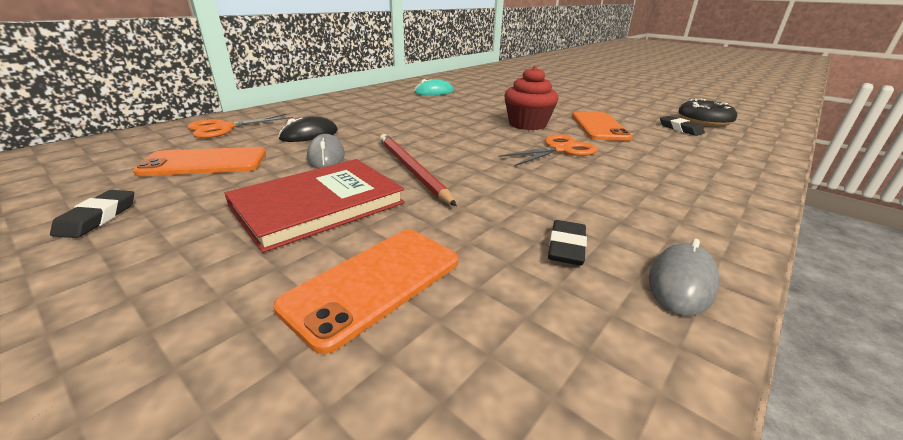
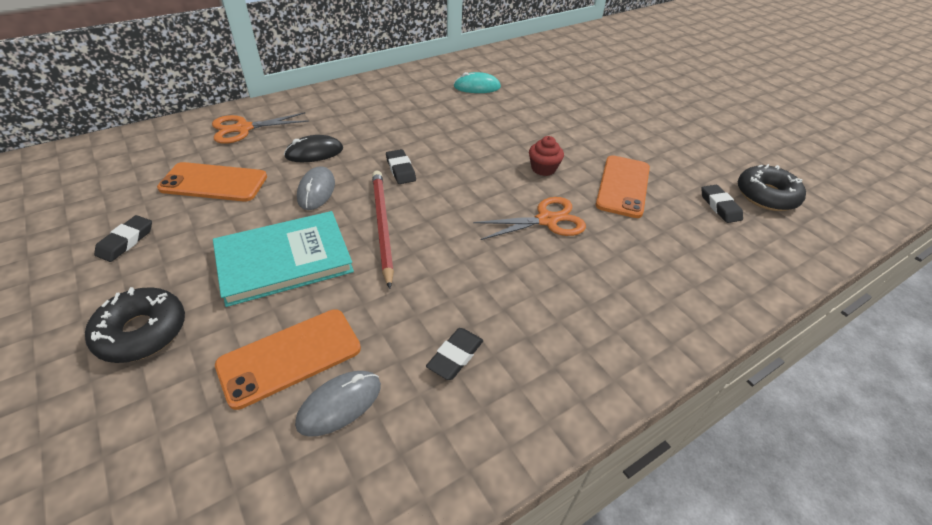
camera: 15 degrees right, 15 degrees up
(143, 297) = (142, 332): none -> black donut
(318, 205) = (284, 260): red book -> turquoise book
(403, 136) = (400, 169): none -> black eraser
(527, 124) = (543, 168): red cupcake -> red cupcake, size x0.60
(681, 282) = (521, 417): grey mouse -> grey mouse (339, 404)

